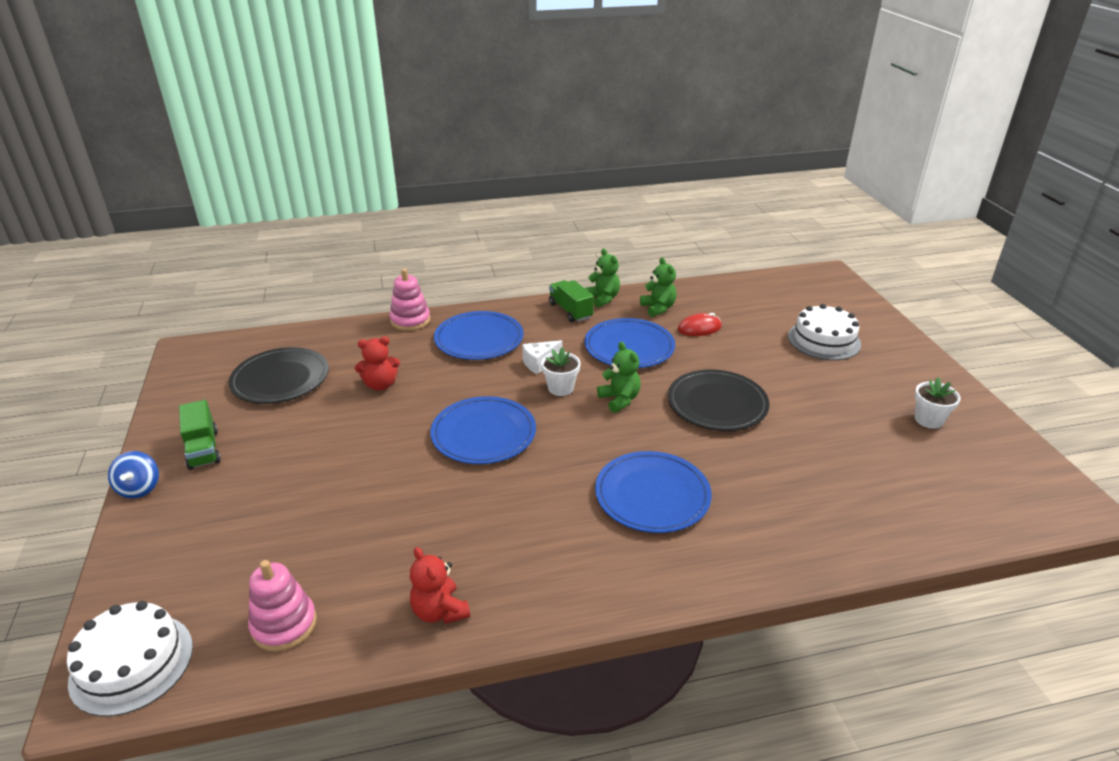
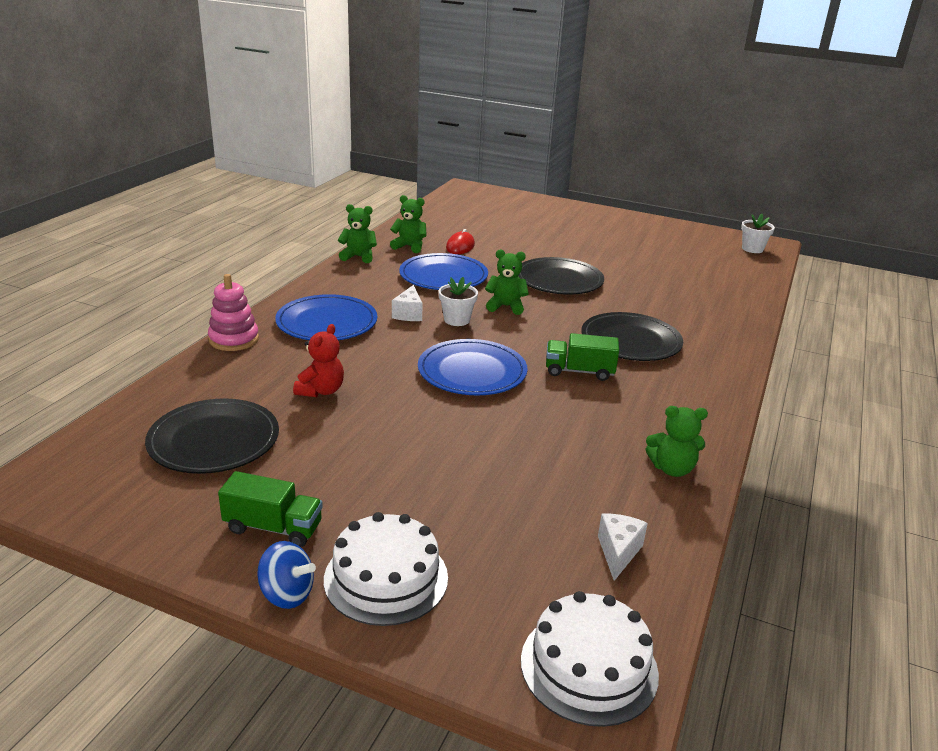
camera: 55 degrees left, 5 degrees down
(284, 625) = (618, 552): pink stacking toy -> white cheese
(439, 611) = (672, 469): red teddy bear -> green teddy bear
(570, 311) = (353, 274): green truck -> green truck (579, 371)
(652, 495) = (630, 341): blue plate -> black plate
(824, 340) = (538, 223): white cake -> white cake (386, 578)
(928, 420) = (657, 238): white flower pot -> white flower pot (752, 249)

